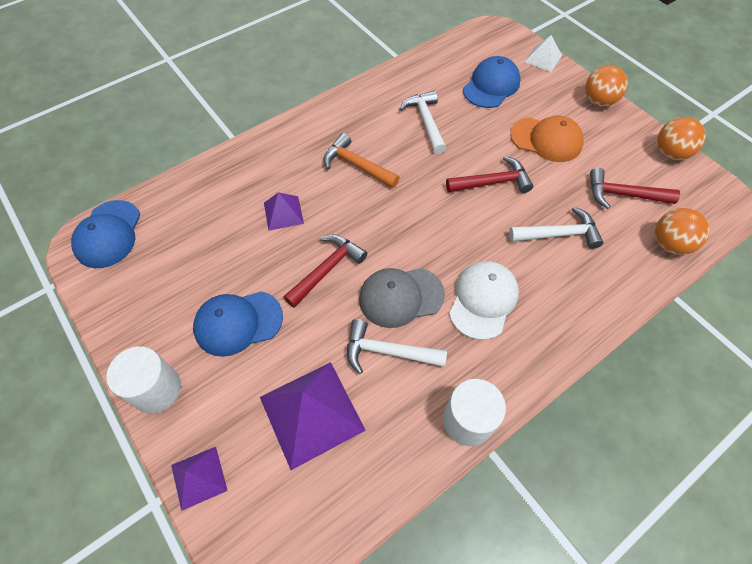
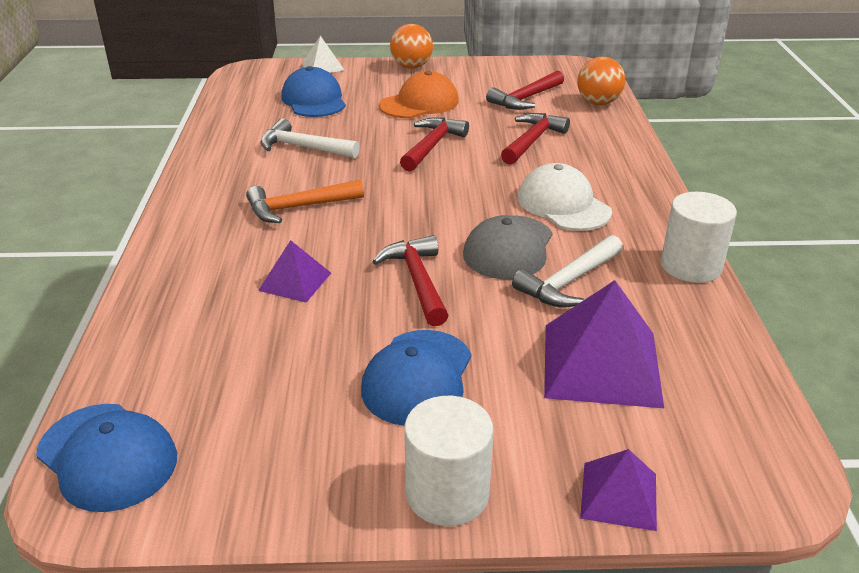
camera: 55 degrees left, 25 degrees down
(558, 234) = (532, 141): white hammer -> red hammer
(670, 153) = (508, 65): orange ball -> none

